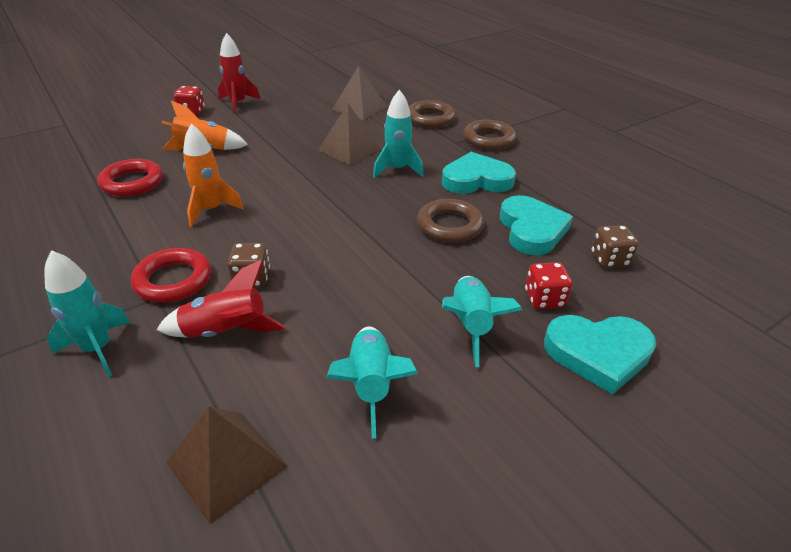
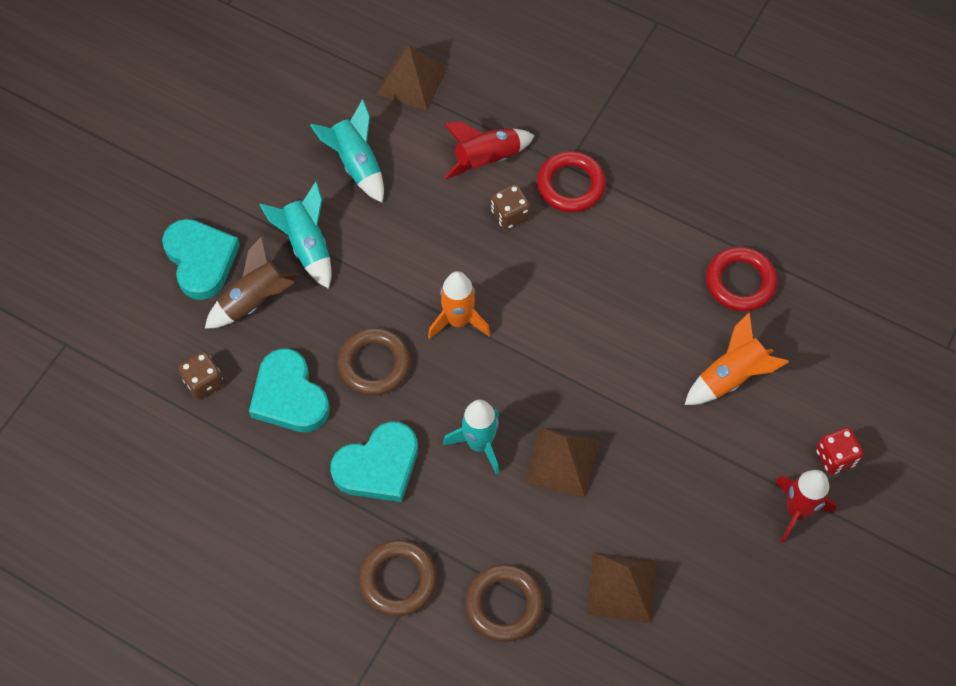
camera: 155 degrees right, 25 degrees up
(97, 349) = (562, 109): turquoise rocket -> none
(211, 210) = (621, 279): orange rocket -> orange rocket (458, 321)
(544, 299) = (255, 301): red dice -> brown rocket
(598, 354) = (201, 260): turquoise heart -> turquoise heart turned 90 degrees clockwise

